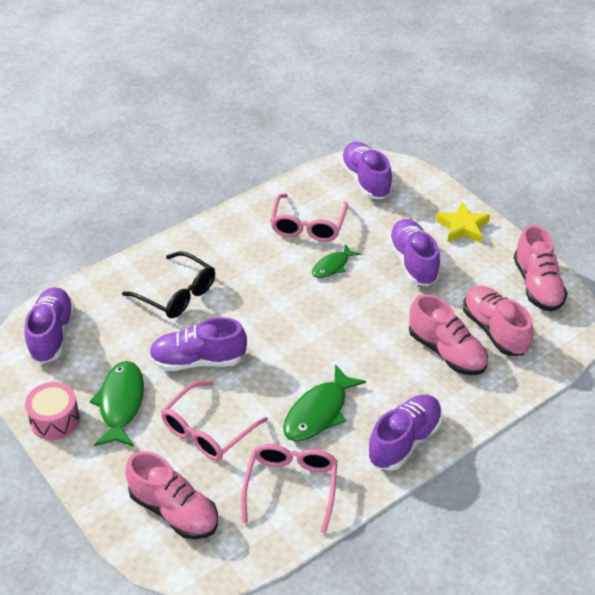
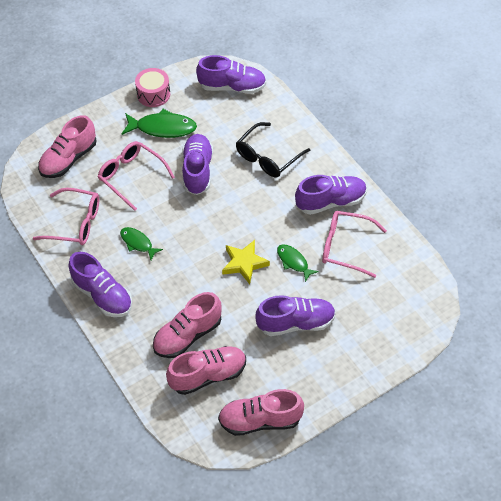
camera: 95 degrees right, 10 degrees up
(319, 412) = (138, 243): green fish -> green fish, size x0.61
(365, 180) = (409, 296): purple shoe -> purple shoe (331, 202)
(462, 227) = (342, 370): yellow star -> yellow star (244, 263)

